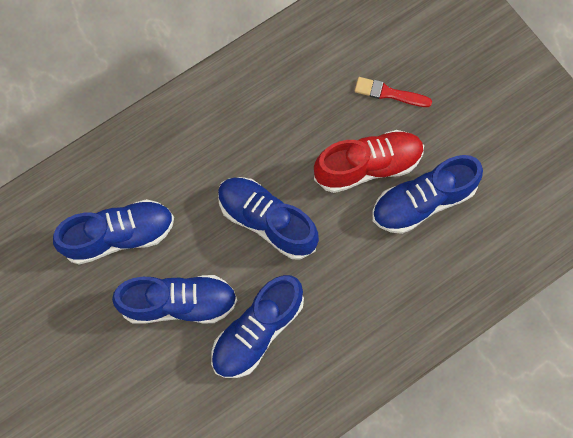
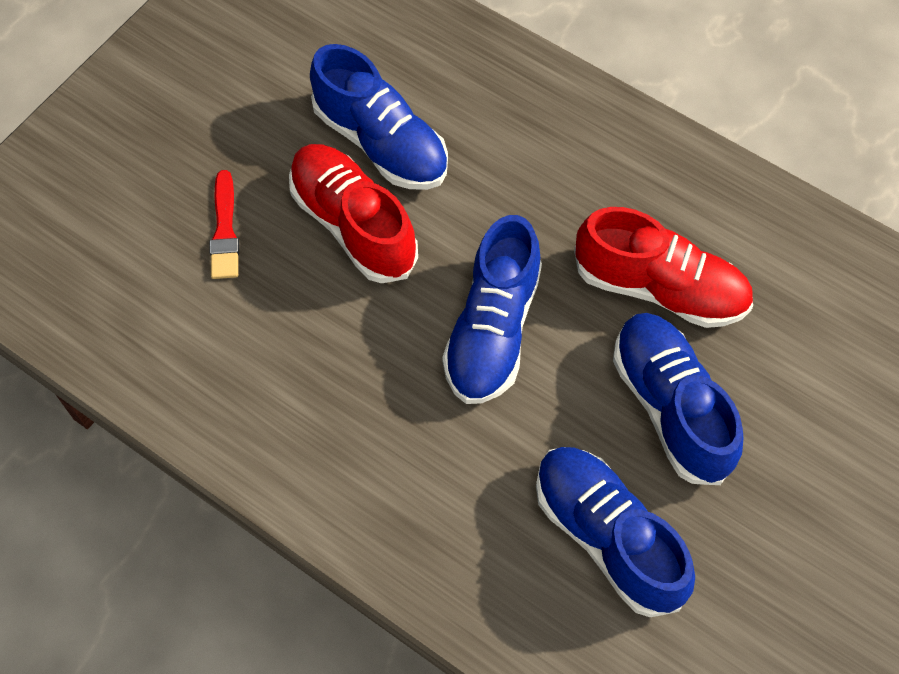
camera: 110 degrees left, 10 degrees down
(257, 331) = (659, 288): blue shoe -> red shoe

